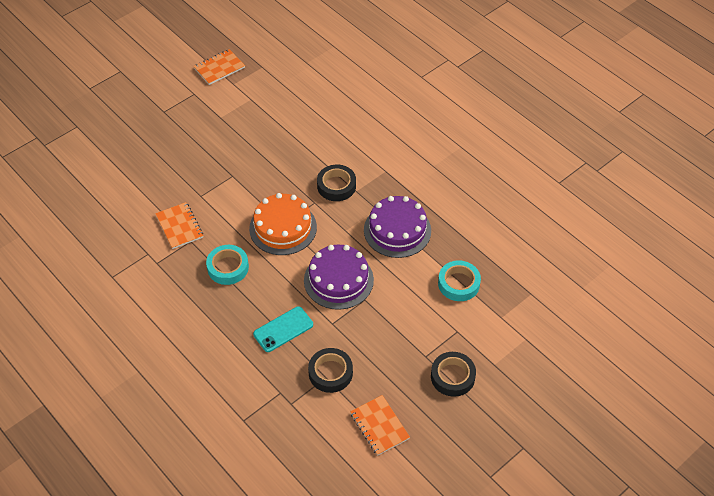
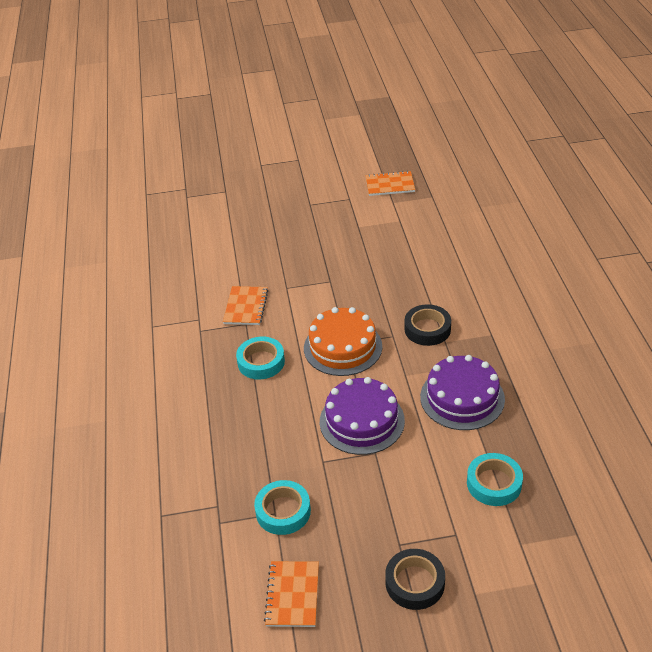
camera: 35 degrees right, 10 degrees down
(283, 329) = (268, 444): turquoise phone -> none
(330, 373) = (283, 511): black tape -> turquoise tape

